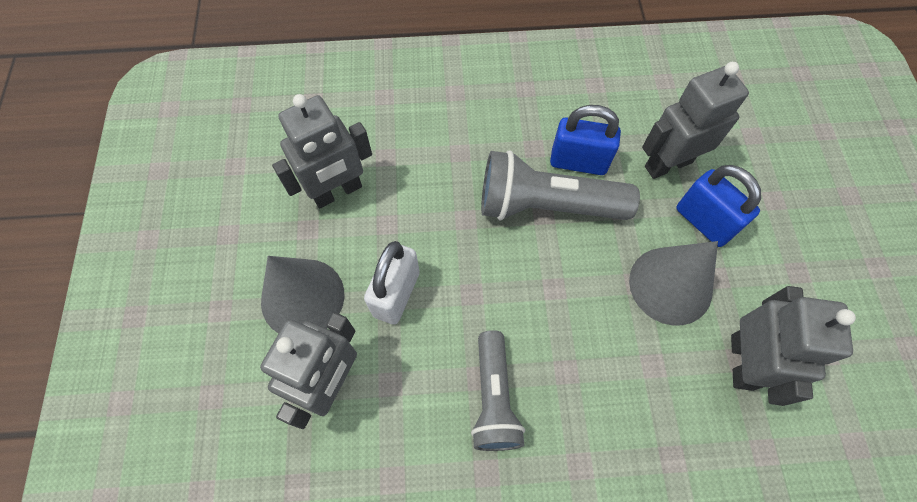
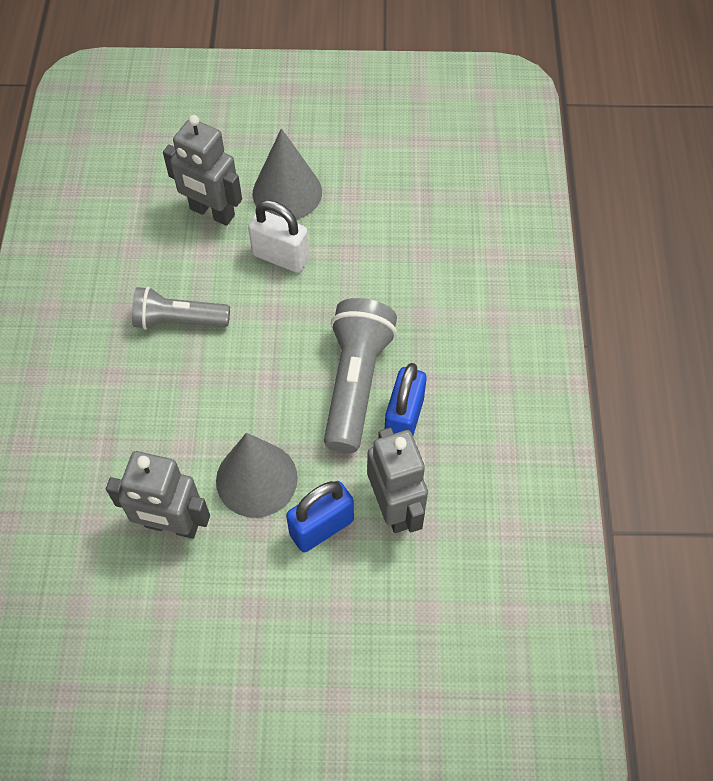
camera: 95 degrees right, 5 degrees down
(337, 192) = (386, 216): grey robot -> none

